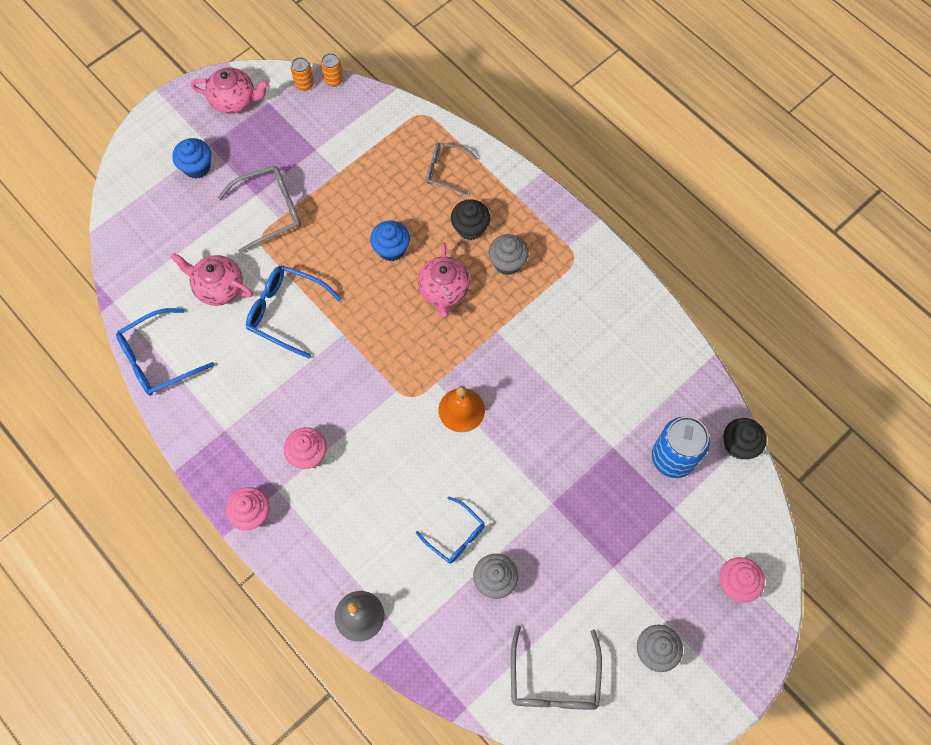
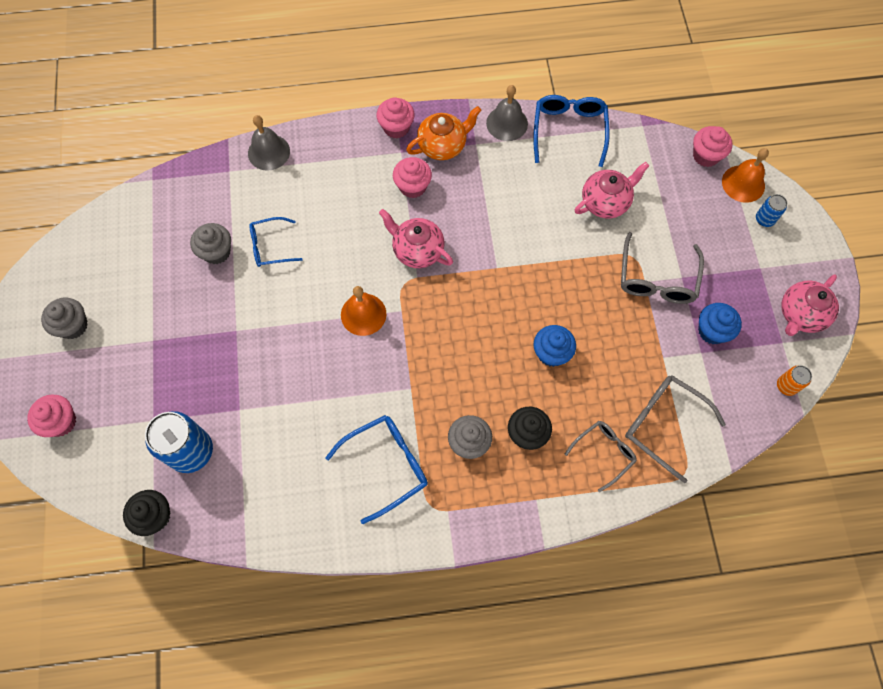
camera: 125 degrees right, 0 degrees up
(117, 235) = (706, 155): none -> pink cupcake
(129, 194) = (743, 183): none -> orange bell
(157, 163) = (764, 219): none -> blue can
(183, 417) = (507, 123): none -> grey bell
(197, 167) = (741, 246): blue cupcake -> blue cupcake (712, 331)
(245, 457) = (443, 145): none -> orange teapot
(286, 312) = (547, 238): blue glasses -> blue glasses (386, 465)
(334, 80) = (776, 415): orange can -> none
(444, 290) = (480, 370): pink teapot -> pink teapot (417, 250)
(554, 679) = (118, 245): grey glasses -> grey glasses (664, 424)

